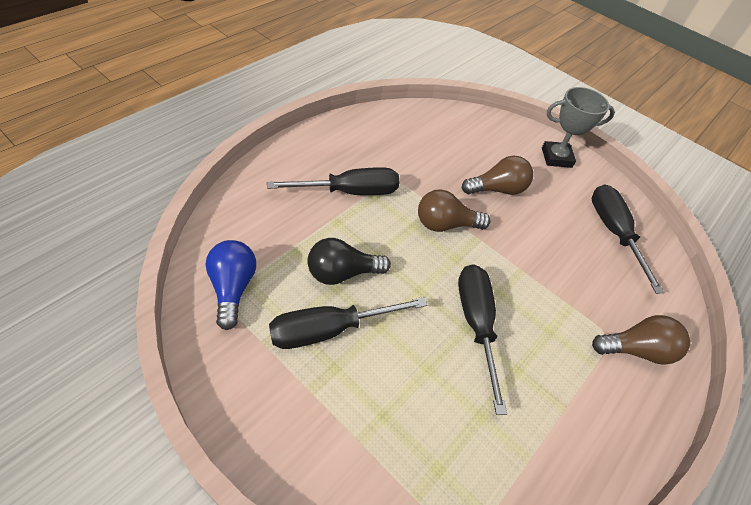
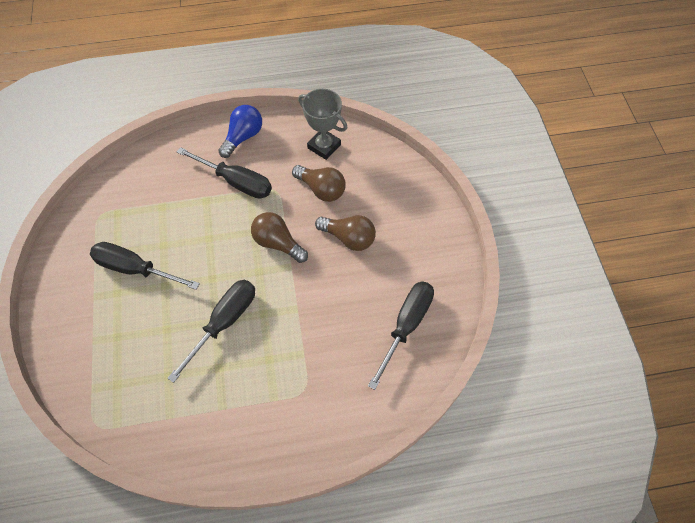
camera: 45 degrees right, 10 degrees up
(233, 288) = (107, 210): blue light bulb -> blue light bulb (243, 137)
(342, 273) = (176, 238): black light bulb -> none
(556, 157) = (434, 238): grey trophy -> grey trophy (324, 146)
(636, 350) = (315, 412): brown light bulb -> brown light bulb (321, 189)

